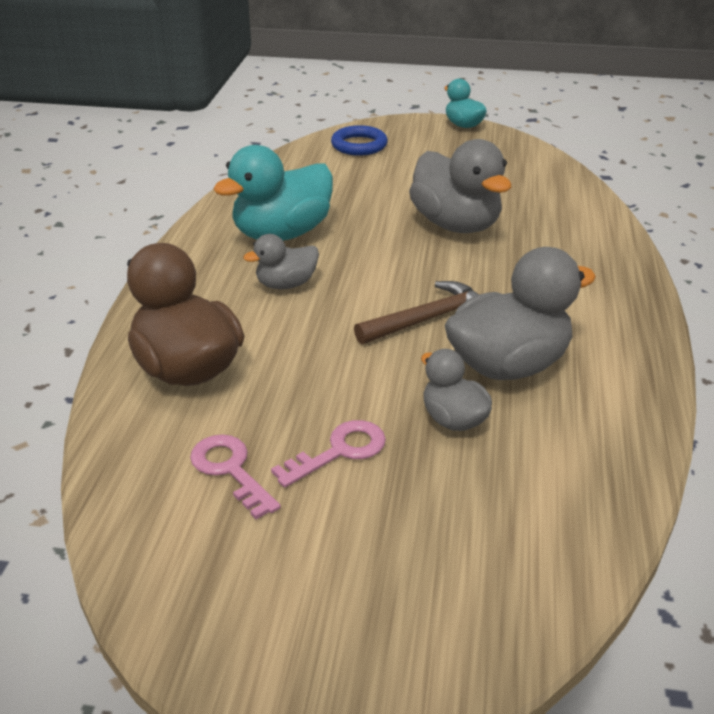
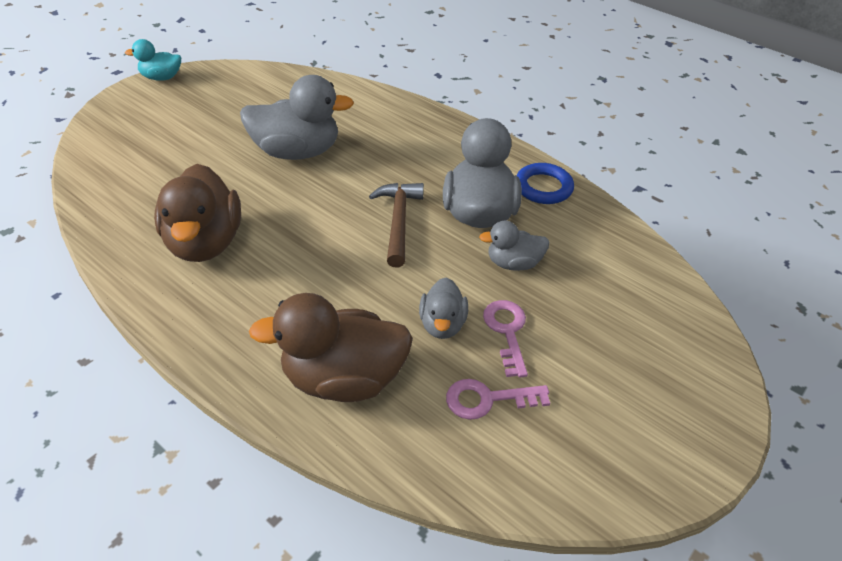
camera: 60 degrees left, 10 degrees up
(282, 234) = (205, 242): turquoise duck -> brown duck
(286, 284) = (283, 272): grey duck -> grey duck (442, 324)
(359, 145) = (118, 139): blue ring -> blue ring (543, 187)

